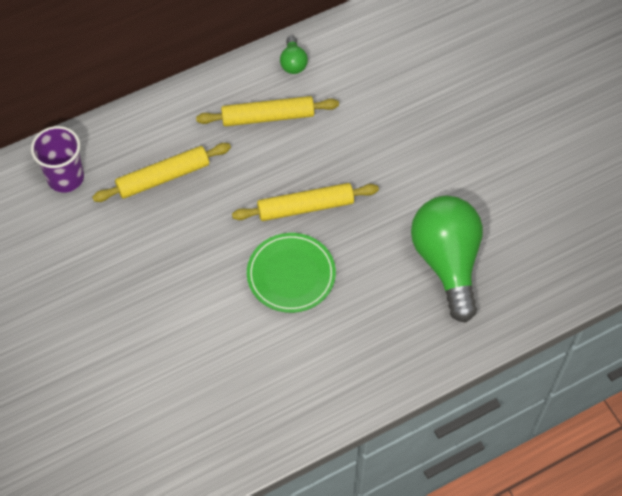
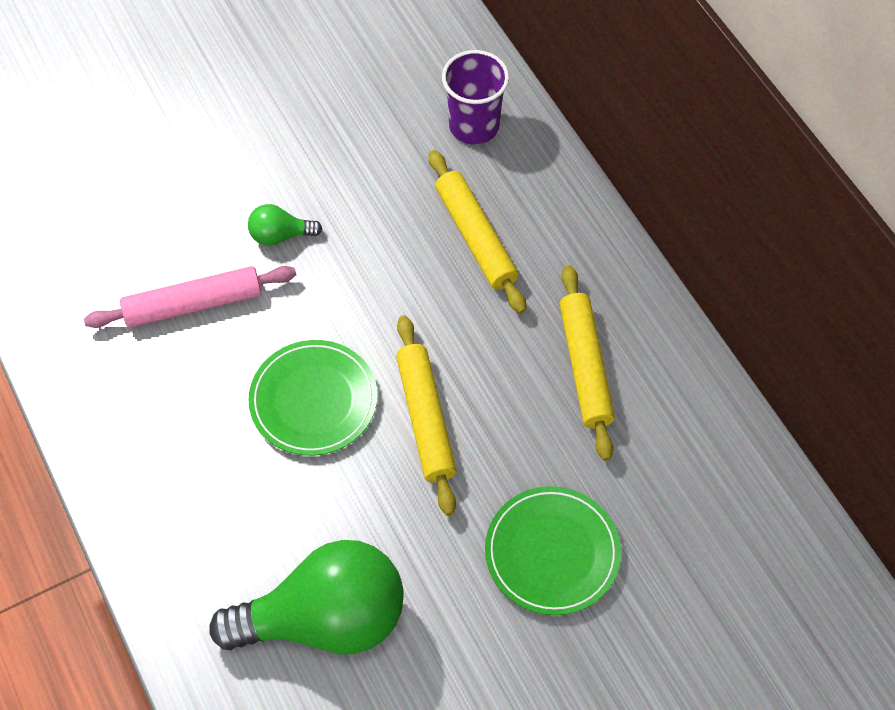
camera: 90 degrees right, 0 degrees up
(210, 358) = (193, 304): none -> pink rolling pin
(293, 63) = (689, 401): green light bulb -> green light bulb (280, 235)
(397, 138) = (552, 552): none -> green plate

